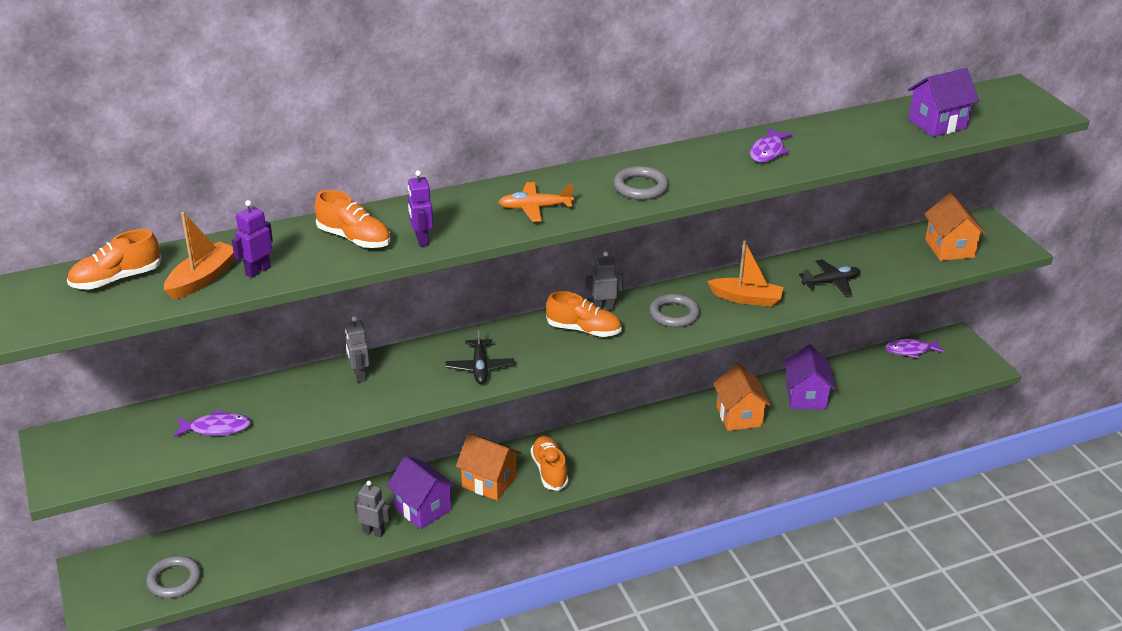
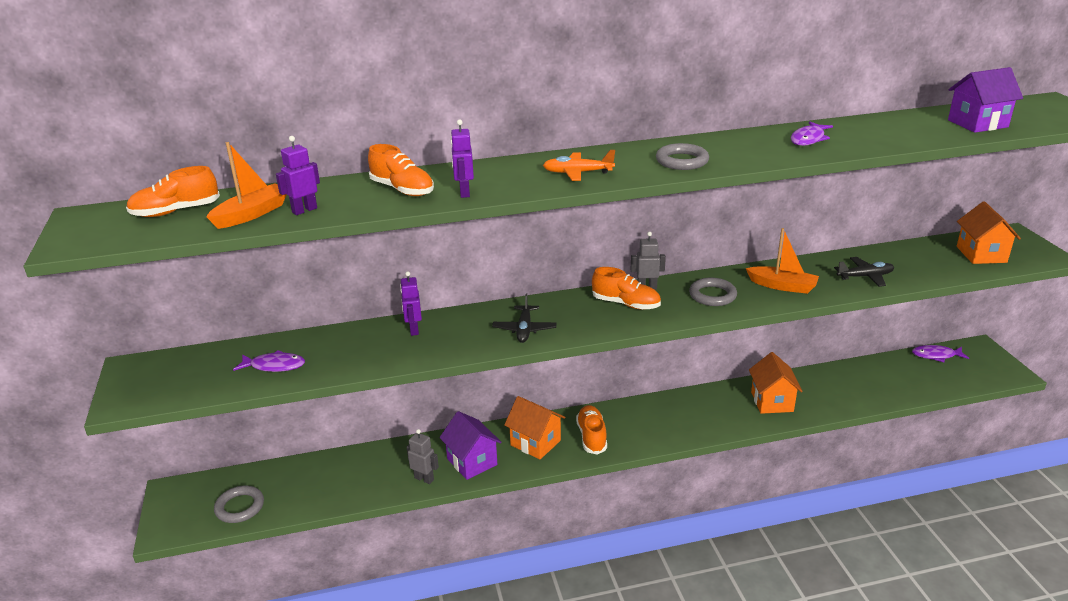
camera: 10 degrees right, 5 degrees down
(359, 375) = (414, 330): grey robot -> purple robot
(806, 397) = (836, 389): purple house -> none

